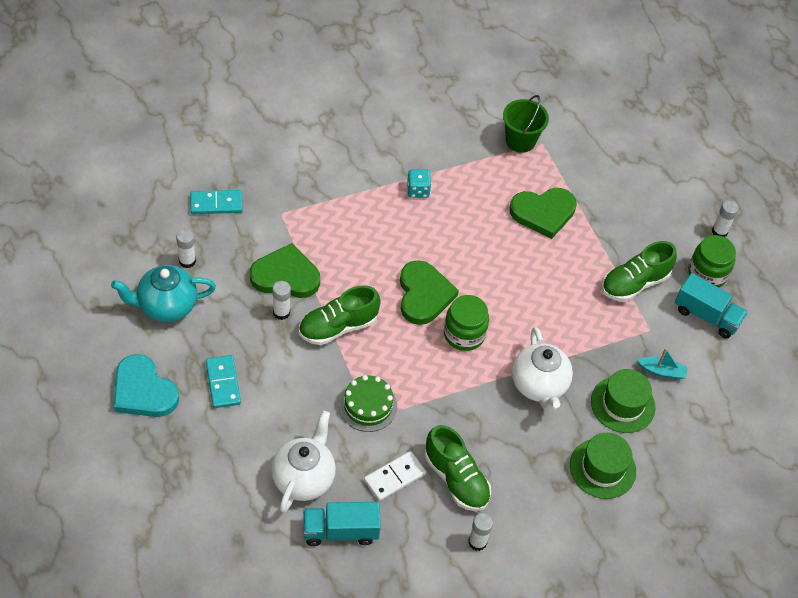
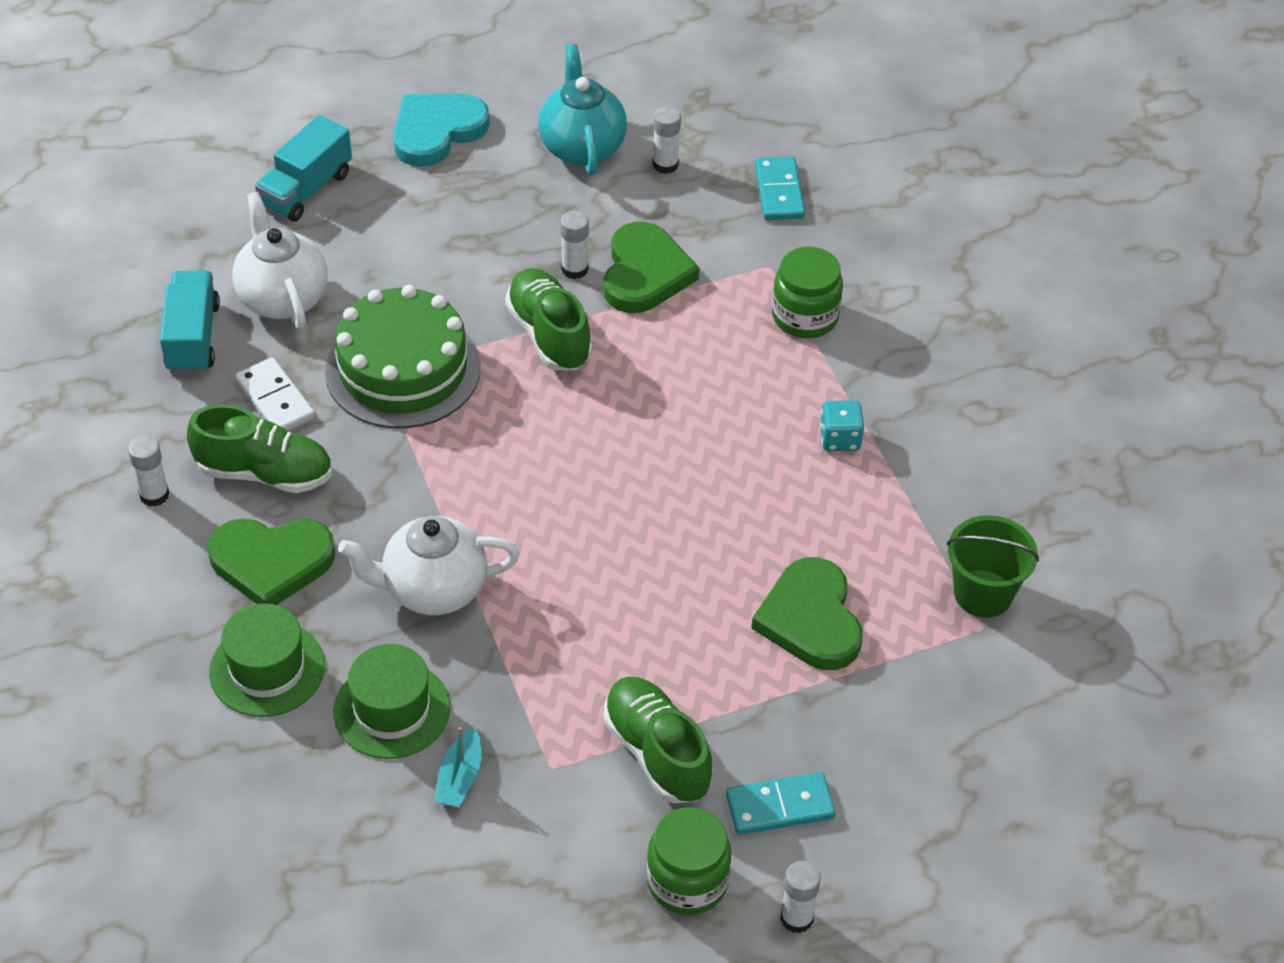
camera: 95 degrees right, 5 degrees down
(223, 383) = (448, 210): turquoise domino -> turquoise domino (780, 806)
(304, 478) = (283, 298): white teapot -> white teapot turned 135 degrees counterclockwise
(368, 406) = (403, 369): green cake -> green cake, size x1.69
(424, 295) = (615, 441): green heart -> green heart (271, 562)
(456, 479) = (265, 473): green shoe -> green shoe turned 135 degrees counterclockwise
(464, 334) = (537, 492): green jar -> green jar (805, 316)
(706, 316) = (585, 868): turquoise truck -> turquoise truck (306, 189)

